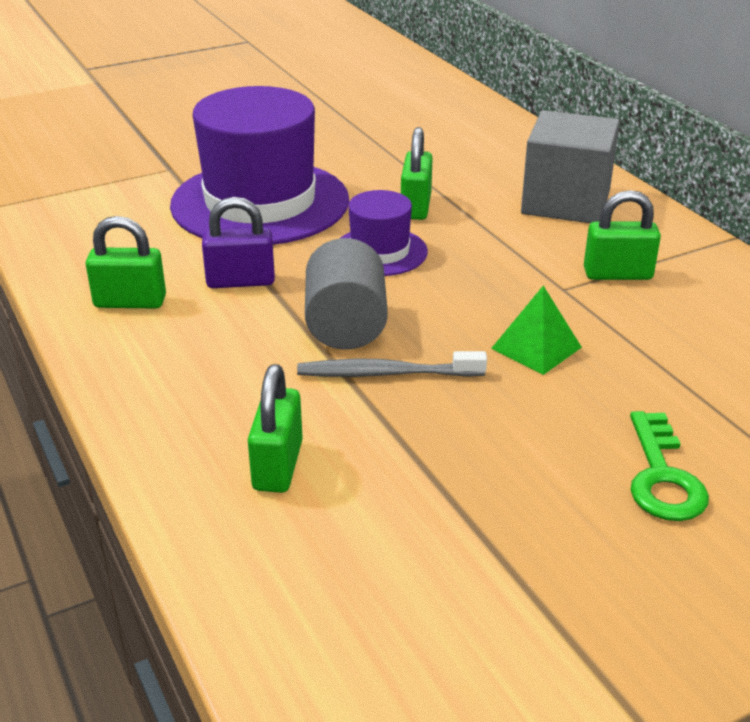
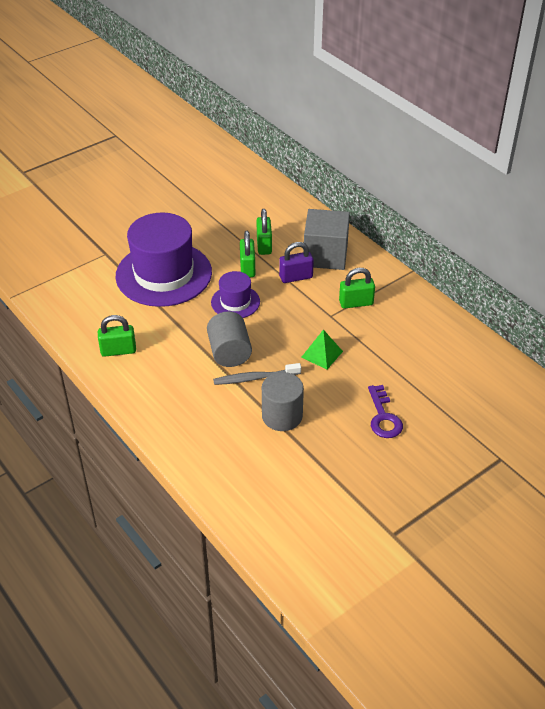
camera: 10 degrees left, 10 degrees up
(240, 281) = (170, 330): purple padlock -> purple padlock (296, 277)
(278, 465) = (218, 434): green padlock -> green padlock (264, 245)
(429, 448) = (282, 416): none -> grey cylinder
(662, 476) = (383, 417): green key -> purple key

